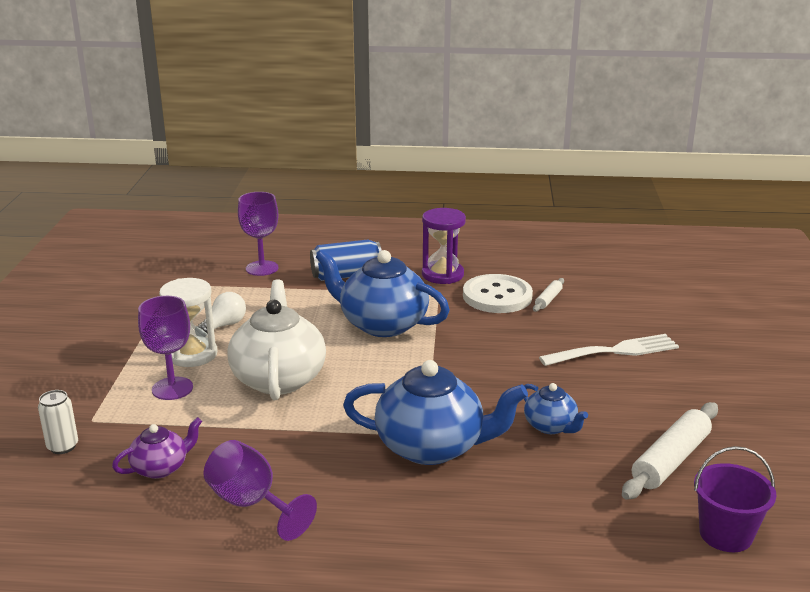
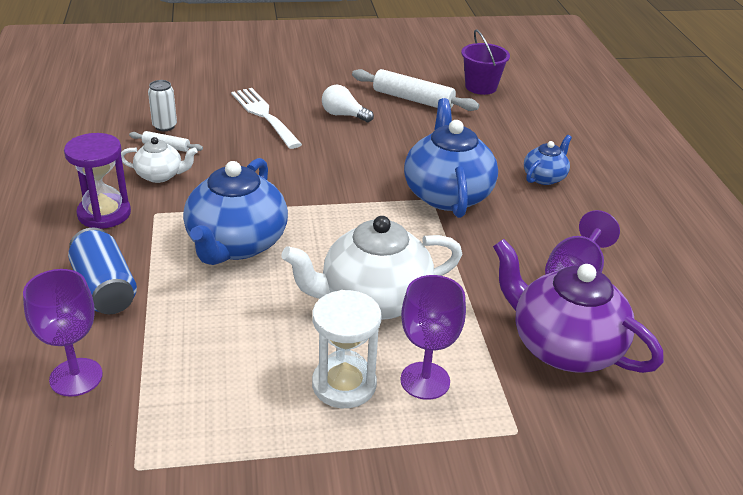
camera: 105 degrees left, 10 degrees up
(62, 446) = (575, 439): white can -> white can (165, 126)
(161, 468) = (563, 346): purple teapot -> purple teapot, size x1.95
(224, 326) = (263, 374): white light bulb -> white light bulb (343, 115)
(497, 296) = (160, 175): white button -> white teapot
(551, 426) = (392, 143): blue teapot -> blue teapot (544, 177)

